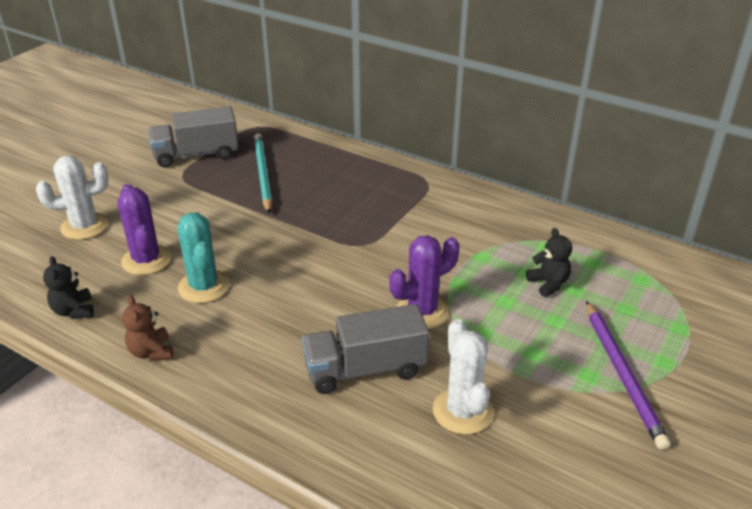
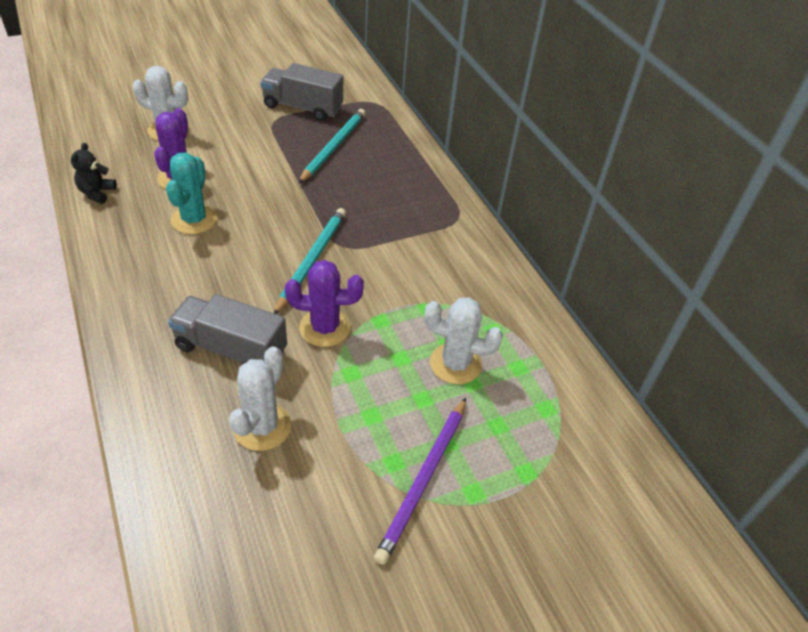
camera: 30 degrees right, 10 degrees up
(151, 352) = (110, 251): brown teddy bear -> none
(350, 267) = (312, 260): none -> turquoise pencil
(548, 284) = (455, 364): black teddy bear -> white cactus

